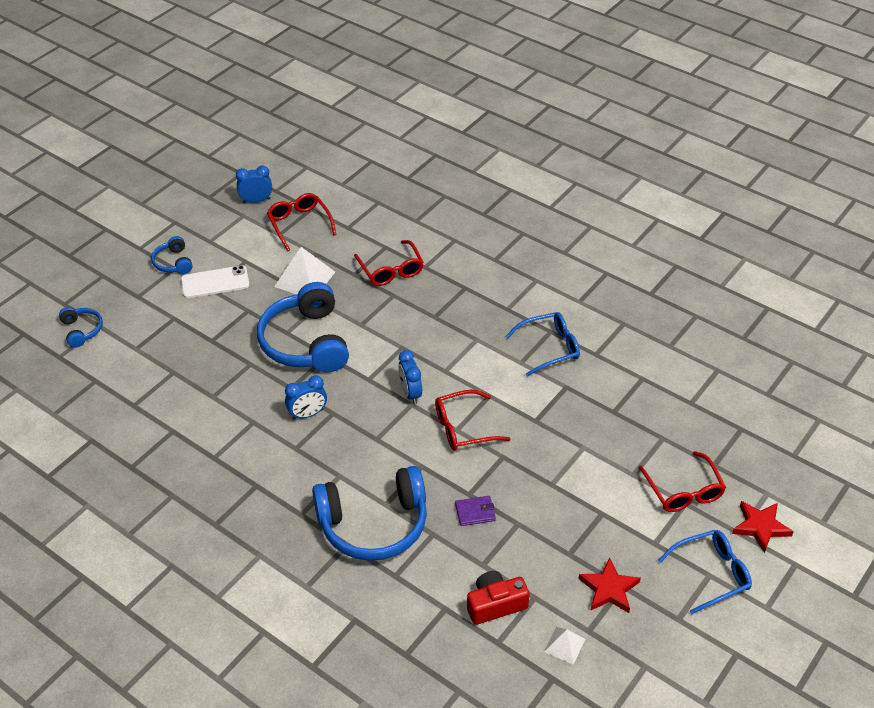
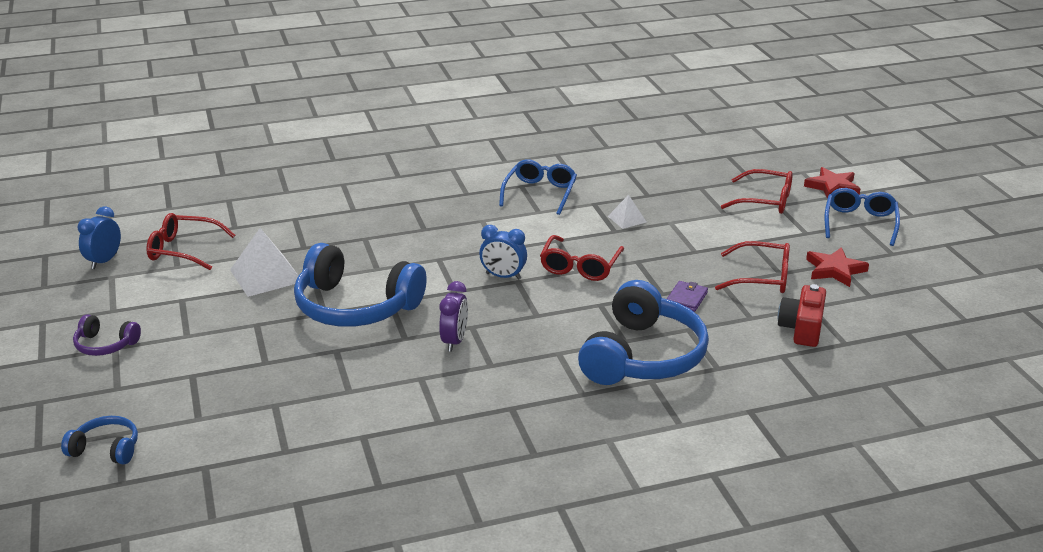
camera: 55 degrees left, 15 degrees down
(173, 262) = (105, 345): blue headphones -> purple headphones
(215, 282) = (182, 329): white phone -> none
(308, 414) = (454, 341): blue clock -> purple clock
(391, 270) = (330, 227): red glasses -> red glasses (762, 278)
(564, 645) = (876, 312): white pyramid -> white pyramid (627, 219)

